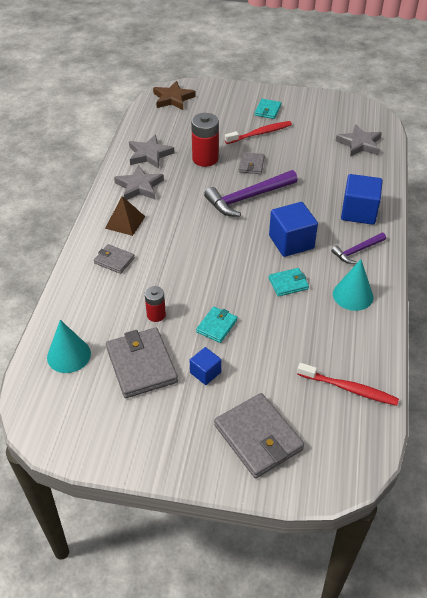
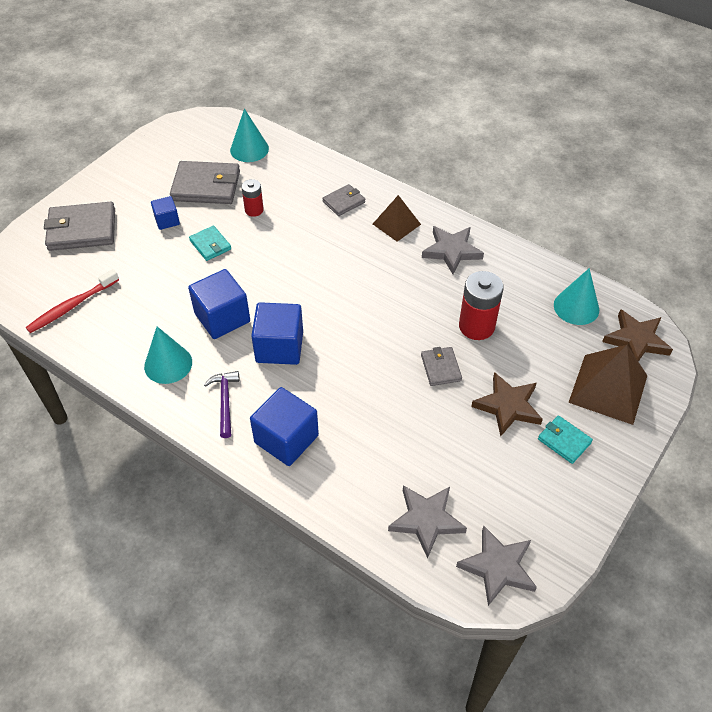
camera: 115 degrees right, 5 degrees up
(149, 154) = (510, 277): grey star -> grey star (498, 567)
(160, 124) = (576, 307): none -> turquoise cone
(218, 102) = (608, 388): none -> brown pyramid
(247, 198) = (378, 338): purple hammer -> none
(251, 165) = (441, 368): grey wallet -> grey wallet turned 45 degrees clockwise
(260, 133) = (508, 406): red toothbrush -> brown star
(288, 284) = (222, 318): turquoise wallet -> blue cube

